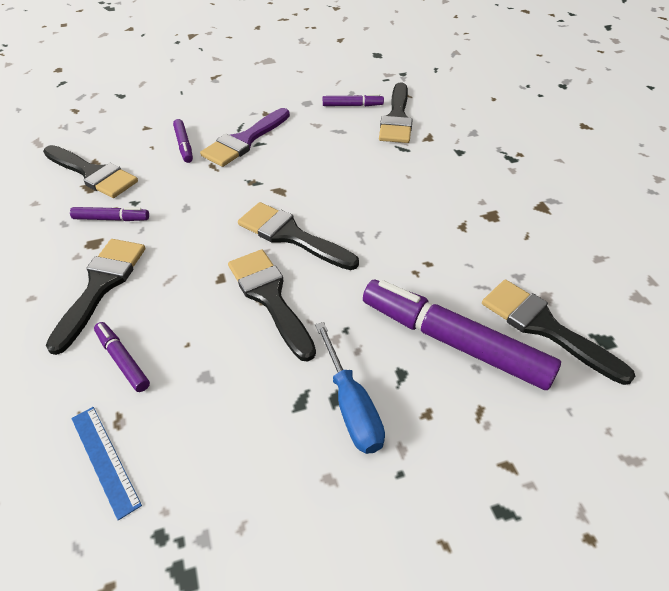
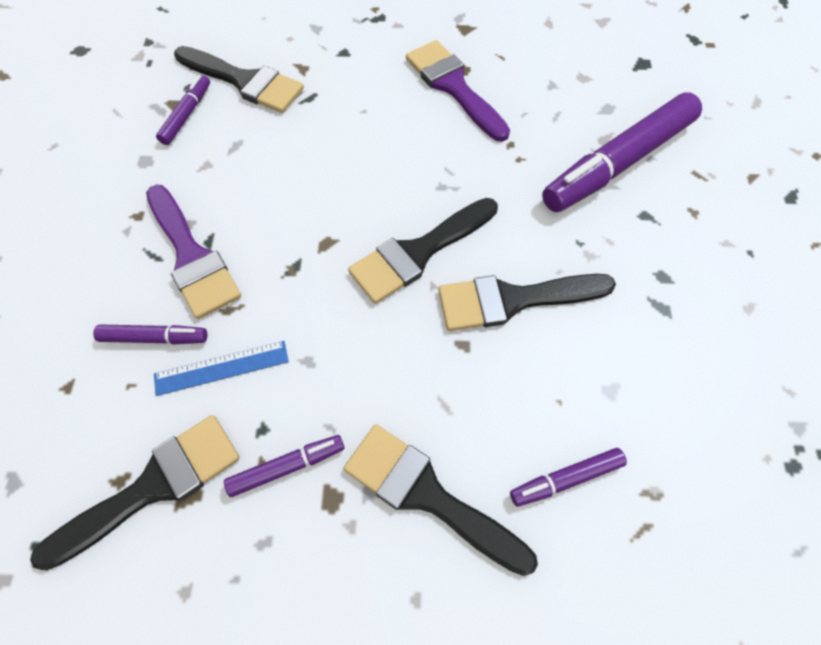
camera: 70 degrees left, 15 degrees up
(105, 459) = (702, 513): blue ruler -> blue ruler (221, 367)
(111, 219) = (287, 467): purple marker -> purple marker turned 45 degrees clockwise
(352, 407) = (676, 266): blue screwdriver -> none
(468, 215) = (453, 86): none -> purple brush
(544, 327) = (618, 94): black brush -> none

